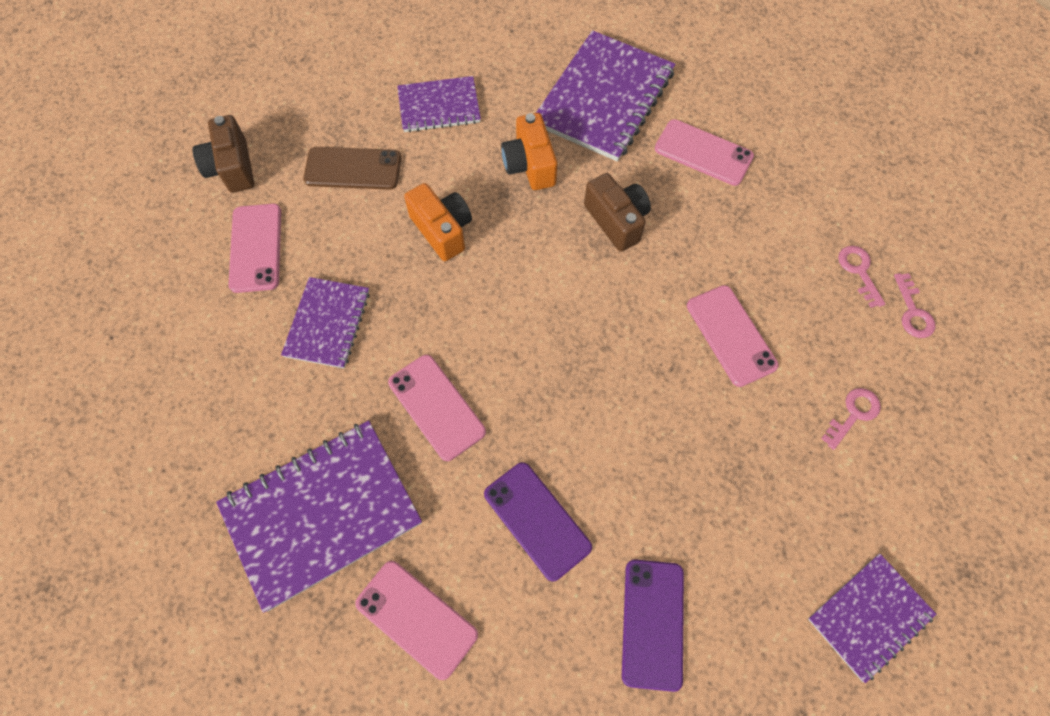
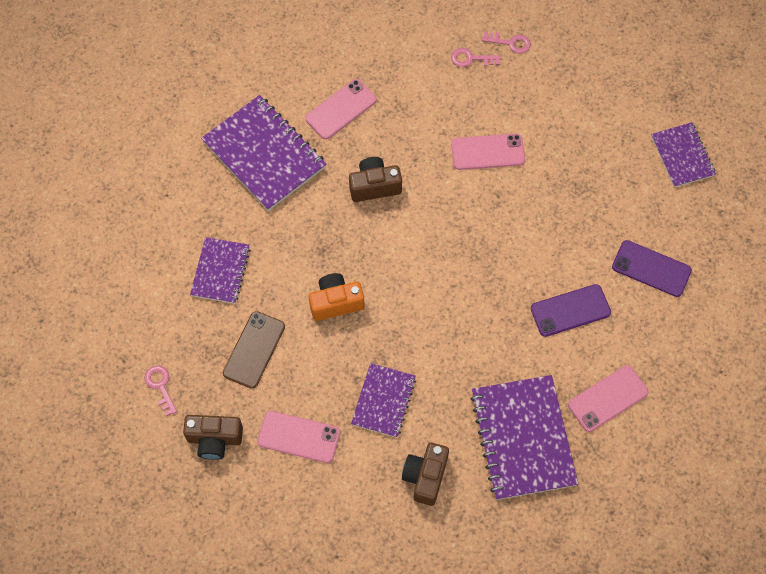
camera: 70 degrees left, 0 degrees up
(237, 405) = (425, 476): none -> brown camera
(327, 324) = (383, 401): purple notebook -> purple notebook turned 75 degrees clockwise
(436, 407) = (473, 347): pink phone -> none
(530, 165) = (303, 225): orange camera -> none
(853, 414) = (564, 108): pink key -> pink key (160, 386)

